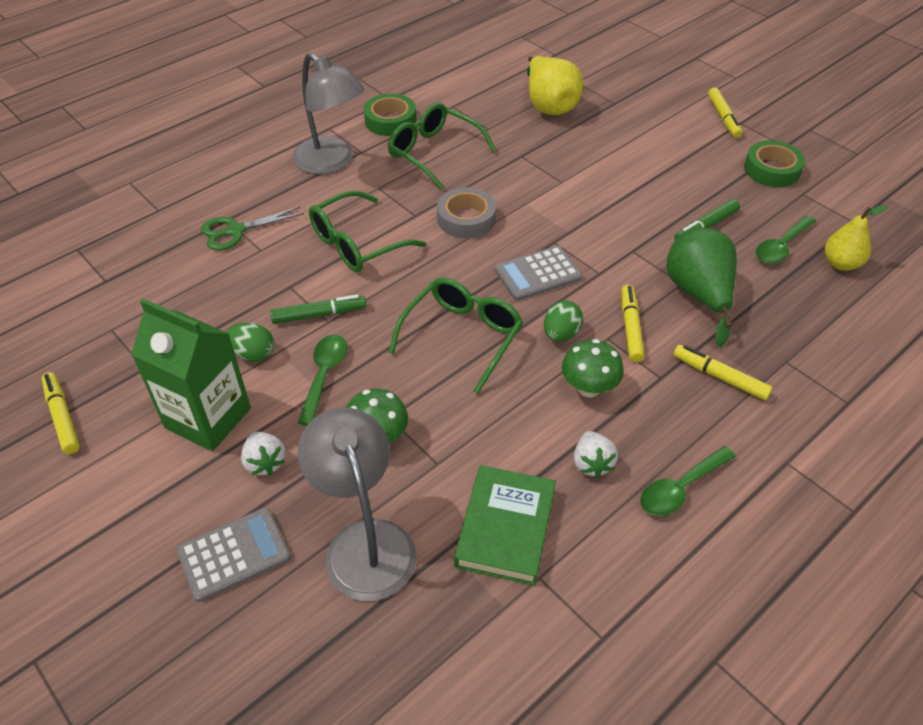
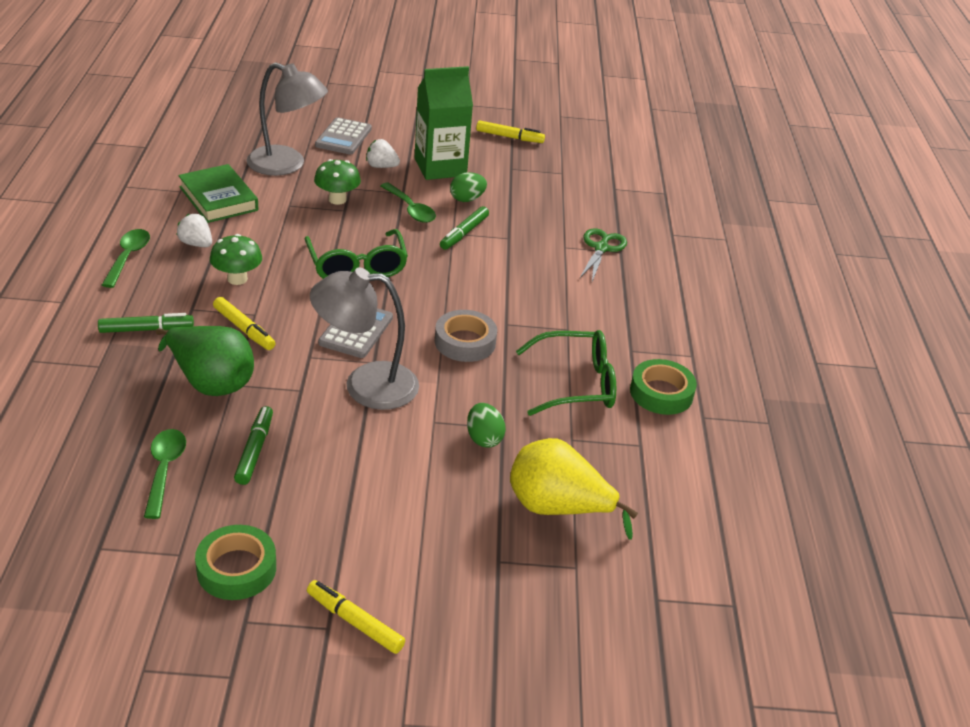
camera: 130 degrees right, 10 degrees down
(331, 162) = (635, 328): grey lamp -> grey lamp (366, 385)
(357, 244) = (512, 282): green glasses -> none
(561, 334) = (291, 300): green egg -> green egg (484, 438)
(720, 377) = (146, 329): yellow marker -> green marker
(841, 263) = (92, 484): yellow pear -> none

